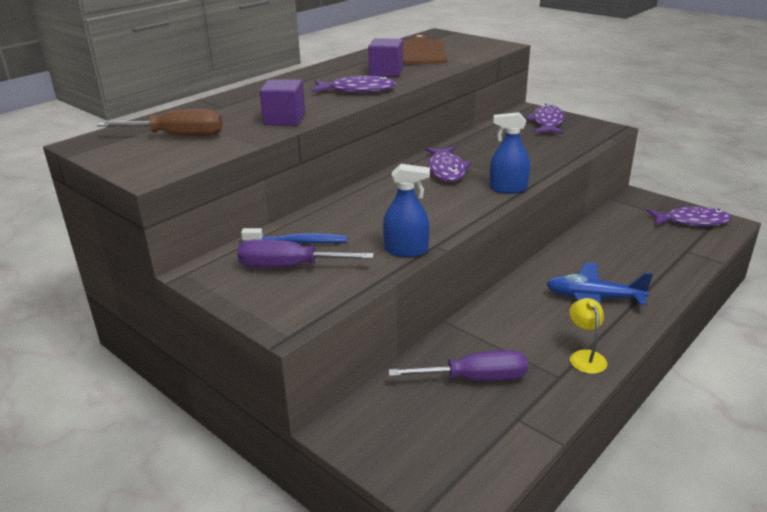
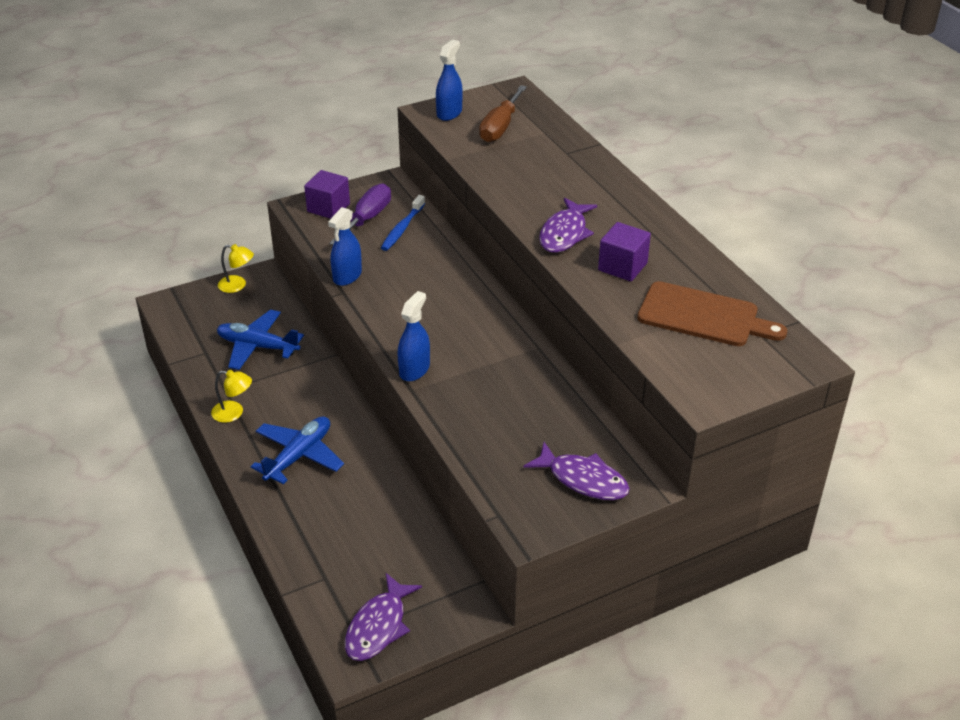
camera: 110 degrees right, 10 degrees up
(150, 163) = (449, 113): none -> blue spray bottle
(284, 119) = (505, 179): purple cube -> purple cube (328, 208)
(372, 445) = (237, 285): none -> yellow lamp
(446, 170) = (486, 343): purple fish -> none
(475, 379) = (258, 347): purple screwdriver -> blue plane

